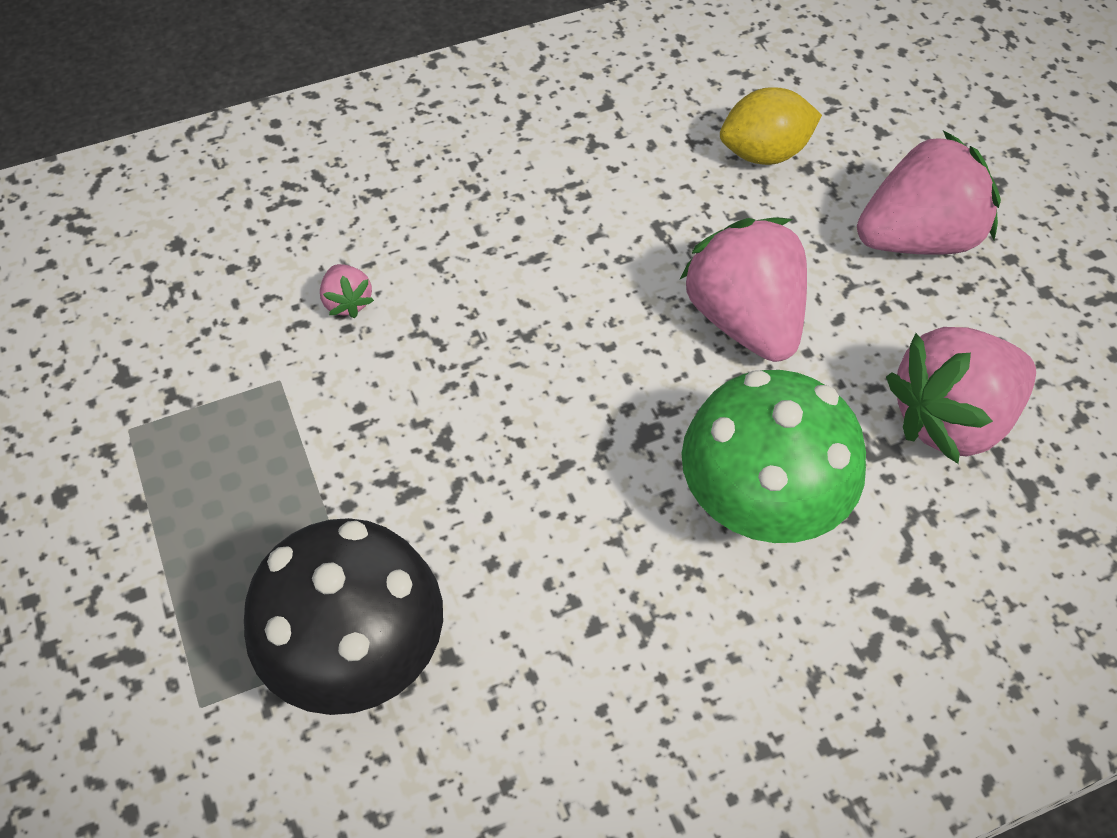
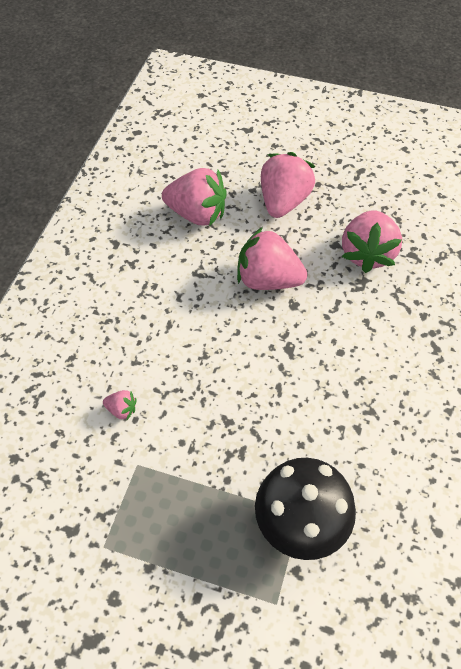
camera: 50 degrees left, 0 degrees up
(760, 501) = (351, 335): green mushroom -> none
(764, 153) = (197, 214): yellow lemon -> pink strawberry

